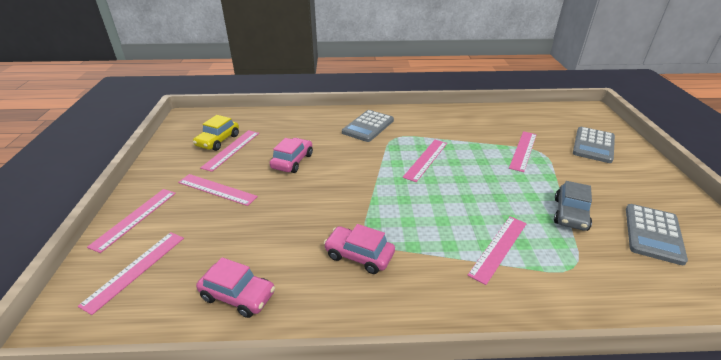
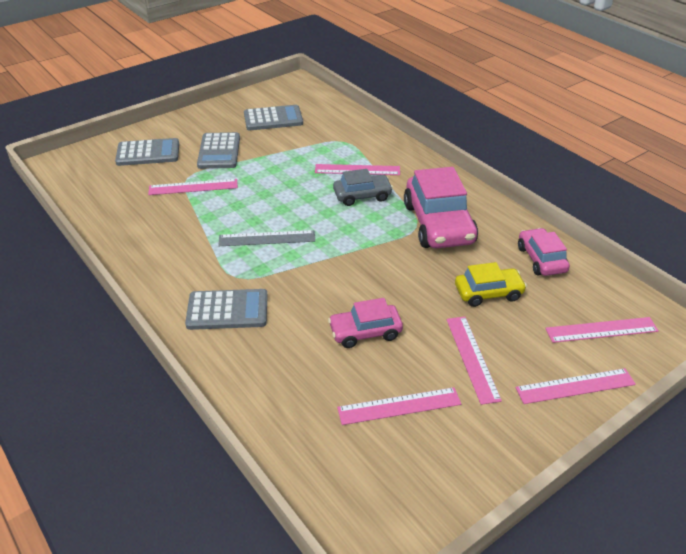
camera: 125 degrees left, 5 degrees up
(218, 141) = (395, 439): yellow car -> yellow car (488, 293)
(359, 255) = (438, 224): pink car -> pink car, size x1.75
(426, 159) = (267, 238): pink ruler -> grey ruler
(570, 214) = (282, 149): grey car -> grey car (362, 196)
(582, 178) = (219, 151): none -> grey calculator

